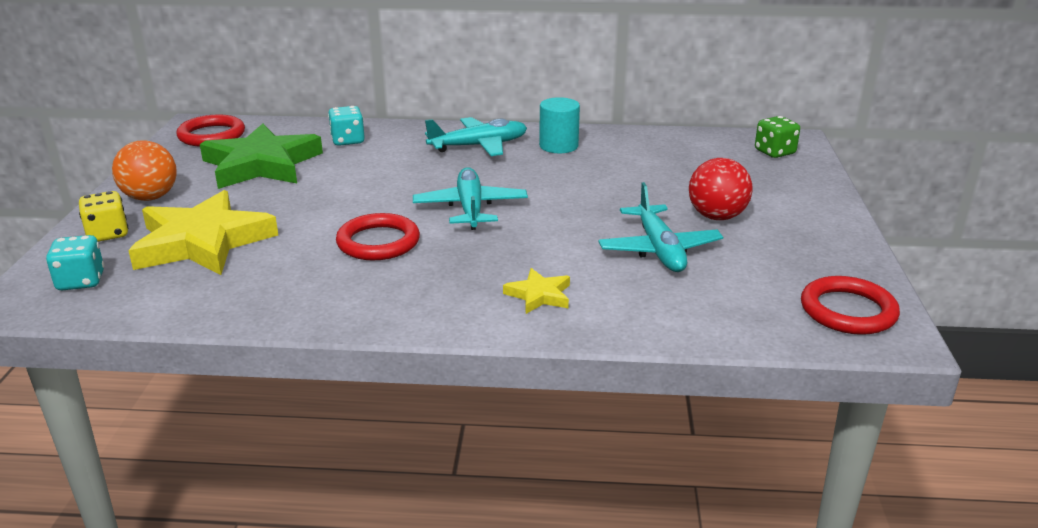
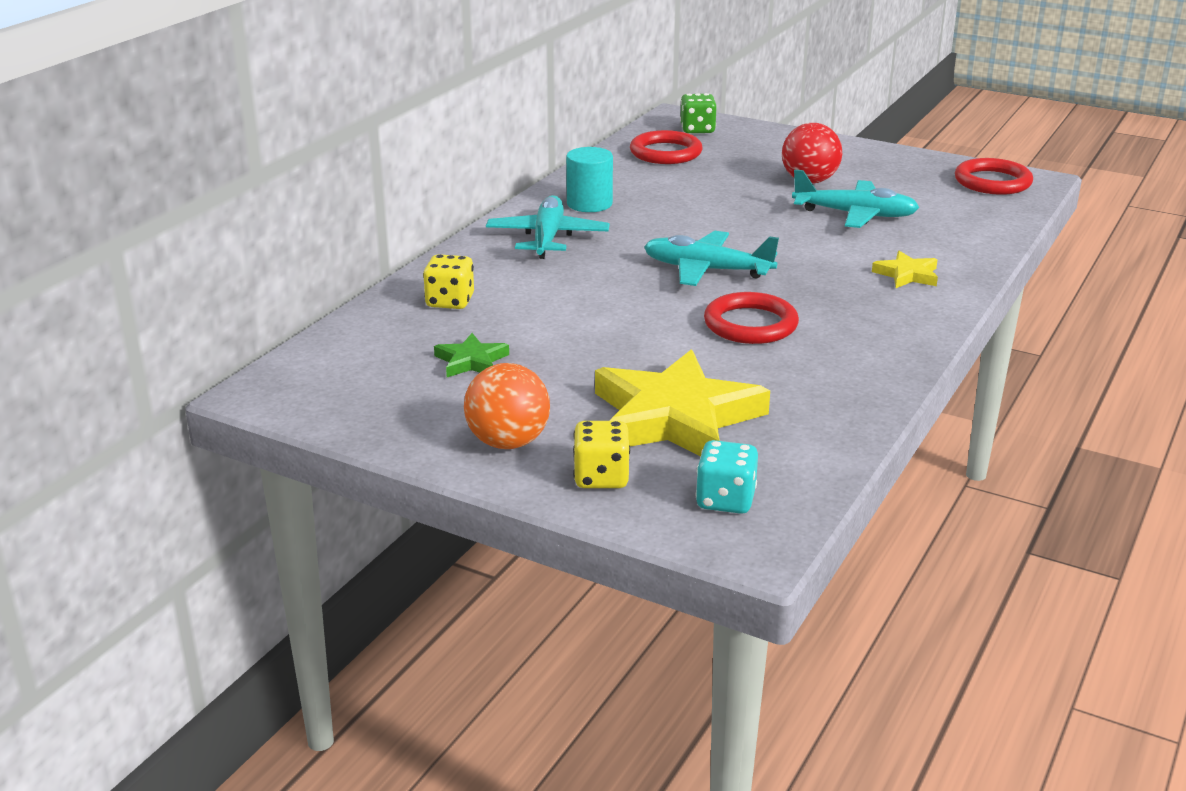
camera: 65 degrees left, 0 degrees up
(211, 135) = (323, 384): red ring -> red ring (665, 153)
(261, 164) = (471, 361): green star -> green star, size x0.45
(348, 141) = (450, 302): turquoise dice -> yellow dice

